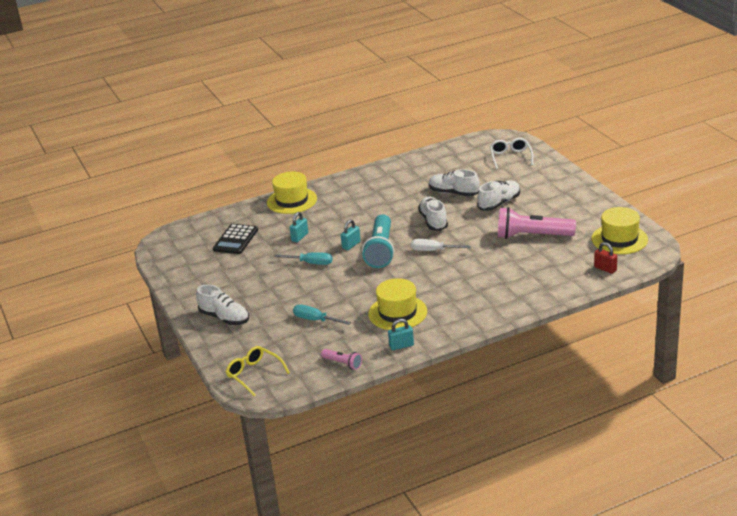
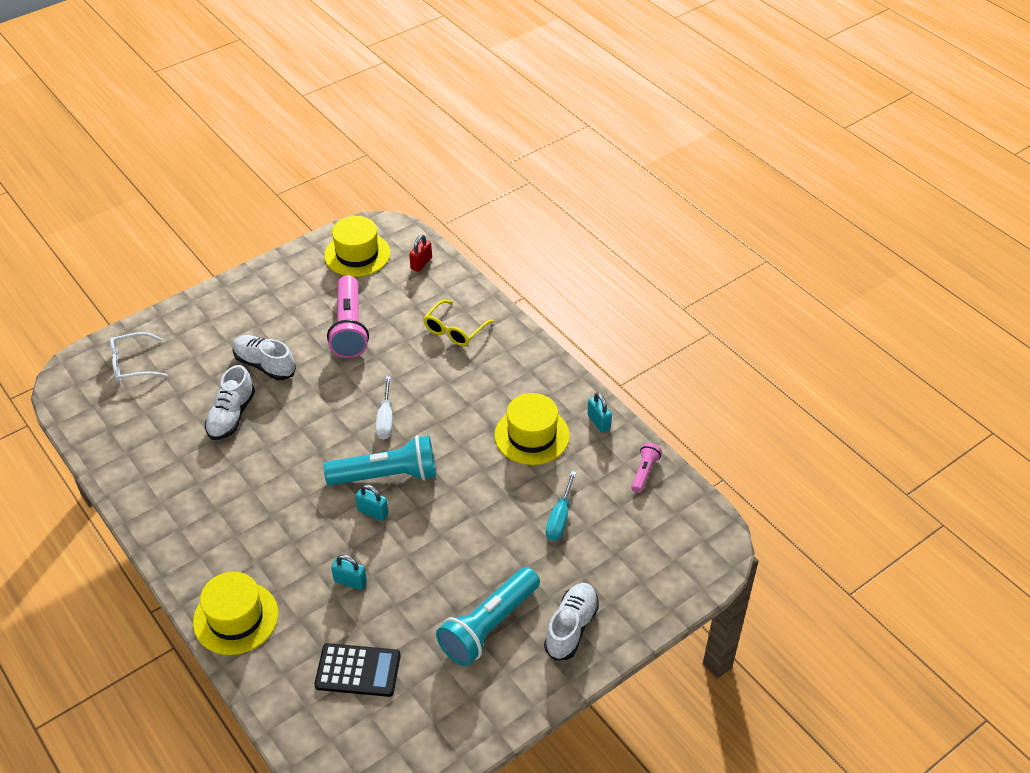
camera: 105 degrees left, 15 degrees up
(242, 286) = (488, 626): none -> turquoise flashlight
(254, 374) = (686, 560): yellow glasses -> yellow glasses (454, 330)
(311, 263) = (422, 552): turquoise screwdriver -> none
(433, 221) = (309, 428): white shoe -> none

